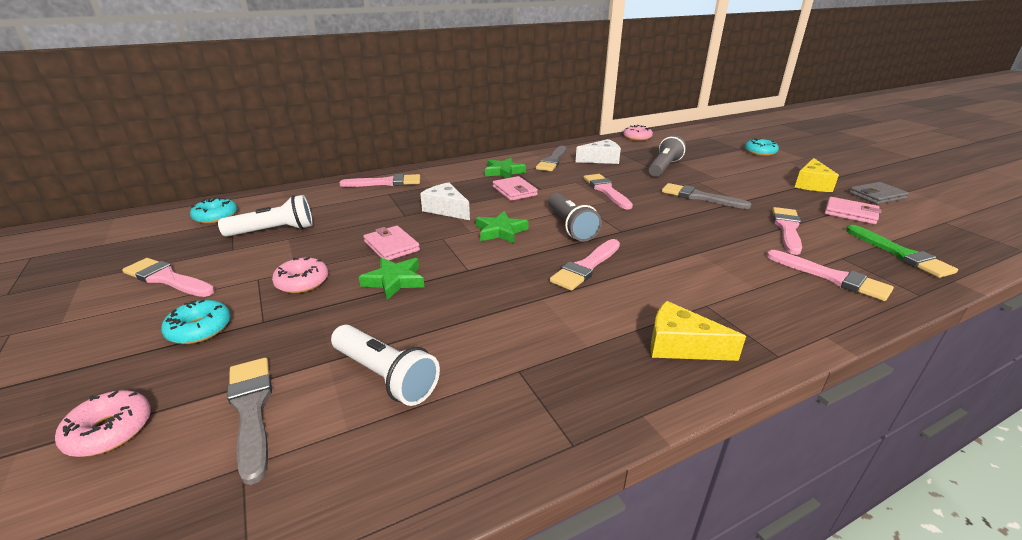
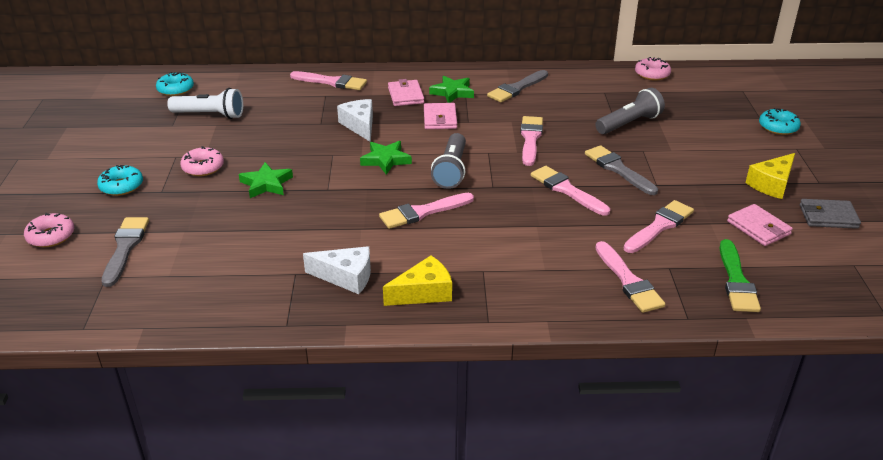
camera: 25 degrees right, 5 degrees up
(167, 279) = (118, 140): pink brush -> pink brush (566, 190)
(386, 376) = (211, 251): white flashlight -> none
(391, 246) = (287, 152): pink wallet -> pink wallet (405, 95)
(601, 160) = (571, 98): white cheese -> white cheese (346, 277)
(681, 346) = (424, 292): yellow cheese -> yellow cheese turned 105 degrees clockwise

